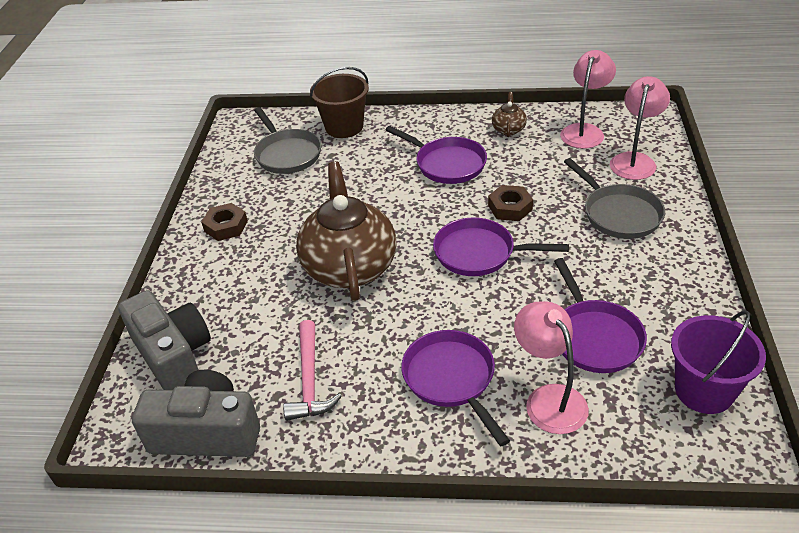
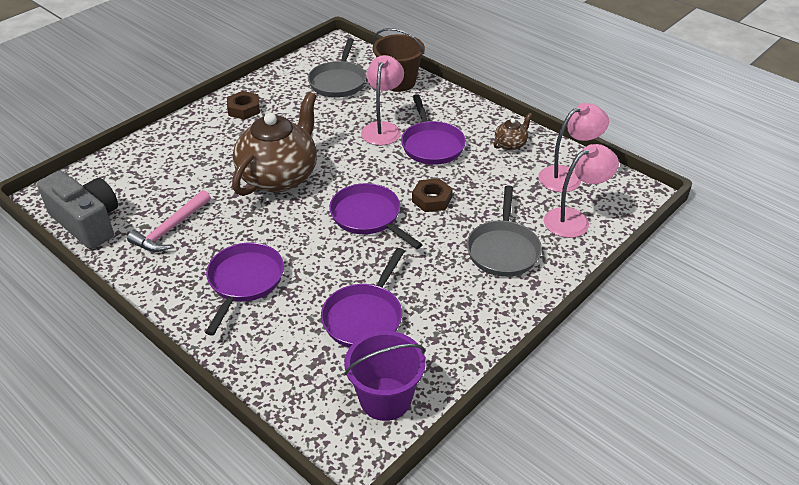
camera: 35 degrees right, 0 degrees up
(173, 355) = (124, 169): grey camera -> none
(549, 399) = (282, 333): pink lamp -> pink lamp (383, 128)

